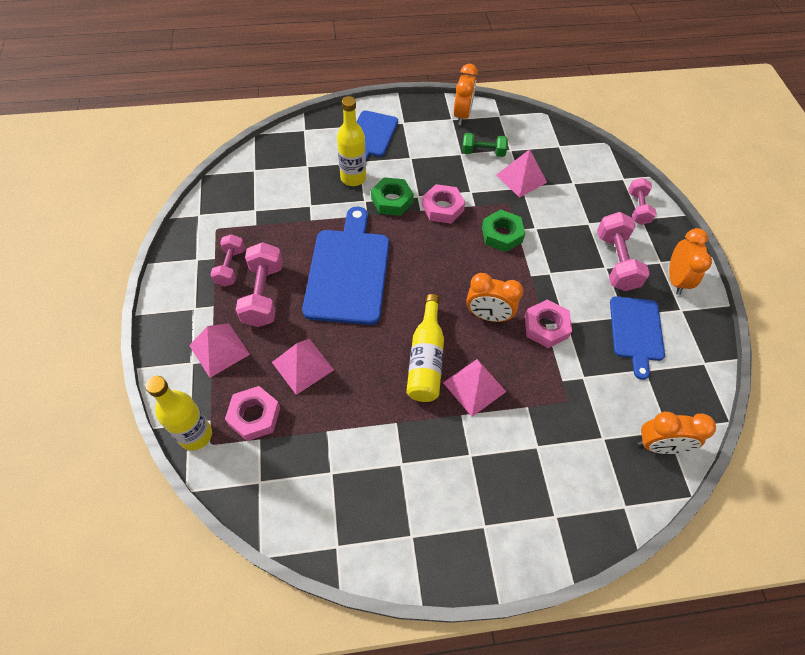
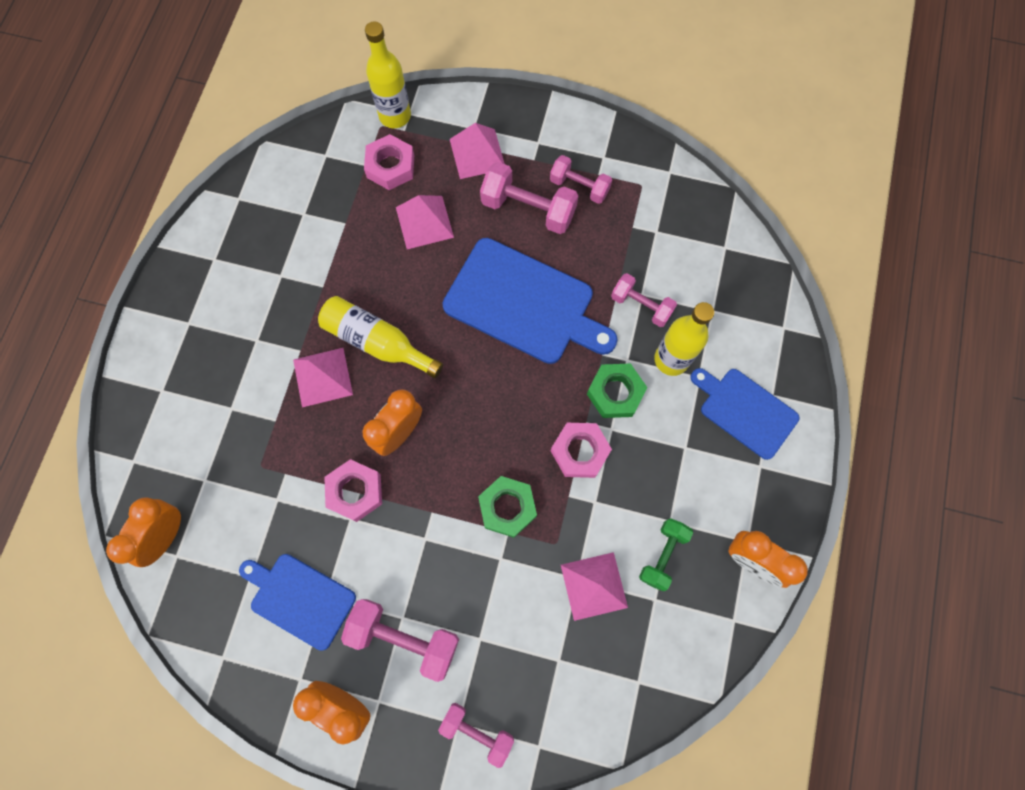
camera: 115 degrees right, 15 degrees up
(320, 203) = (641, 305): none -> pink dumbbell

